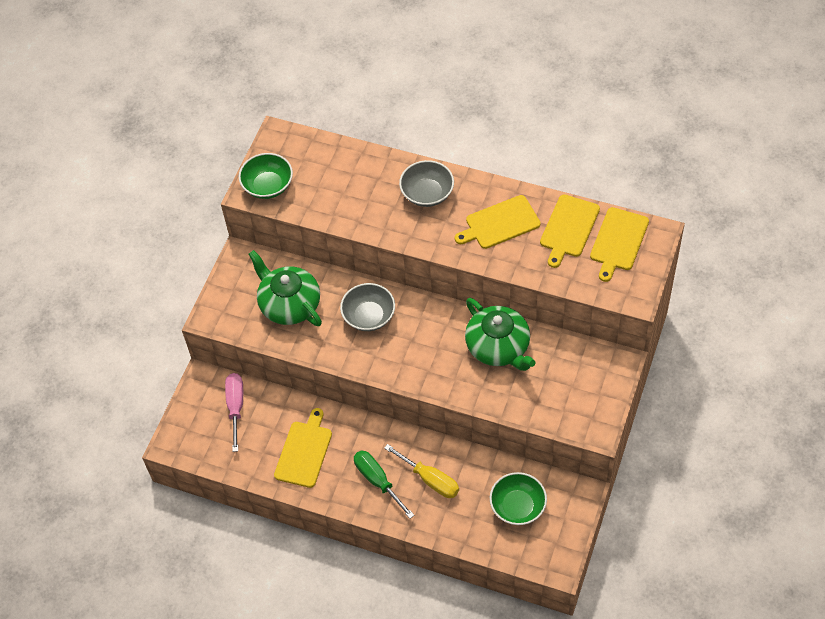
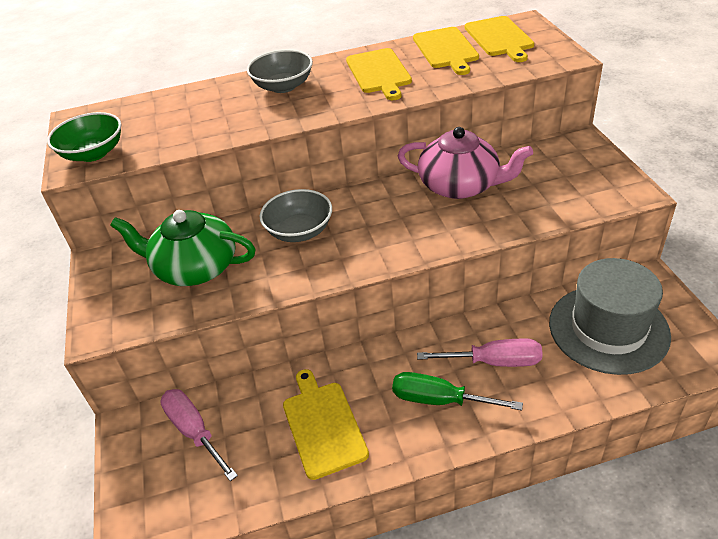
camera: 35 degrees left, 15 degrees down
(430, 480) = (494, 362): yellow screwdriver -> pink screwdriver
(498, 347) = (460, 185): green teapot -> pink teapot
(500, 223) = (379, 73): yellow cutting board -> yellow cutting board turned 45 degrees counterclockwise
(517, 506) = (608, 329): green bowl -> grey hat

